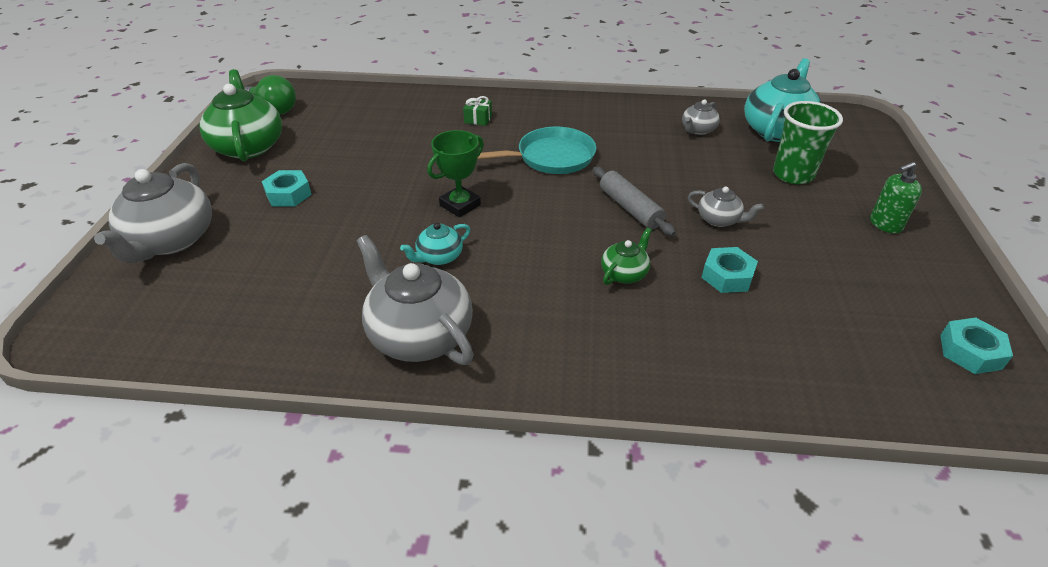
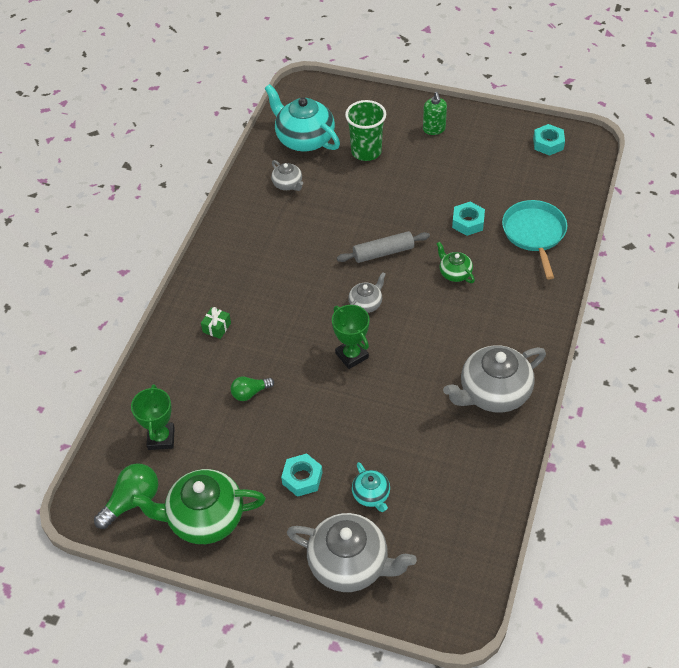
camera: 75 degrees left, 10 degrees up
(341, 112) = (161, 438): none -> green trophy
(398, 148) = (250, 393): none -> green light bulb
(439, 257) = (414, 375): turquoise teapot -> turquoise teapot (371, 495)
(551, 157) = (299, 286): turquoise pan -> turquoise pan (534, 234)
(719, 220) = (409, 208): grey teapot -> grey teapot (366, 303)

